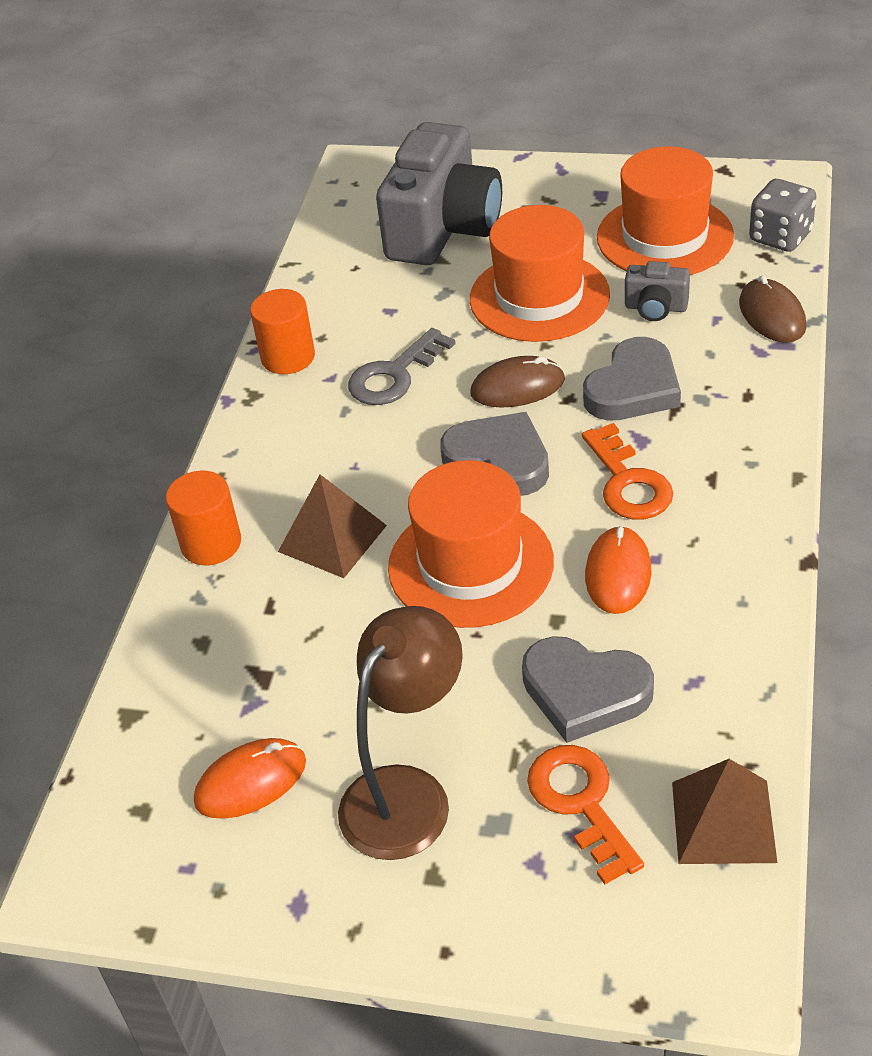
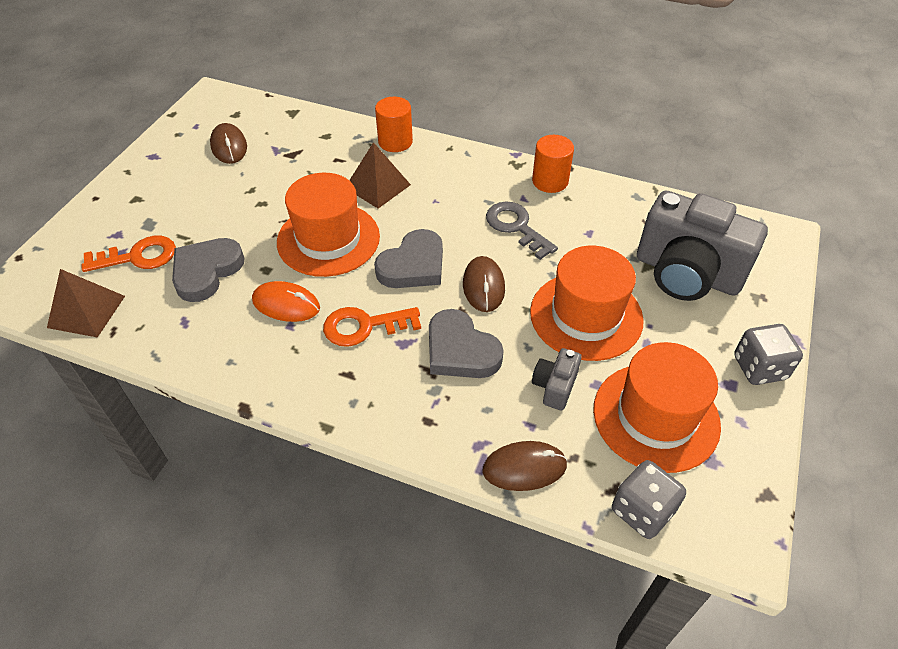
camera: 95 degrees right, 5 degrees up
(251, 782) = (229, 146): orange mouse -> brown mouse
(407, 793) = (187, 195): brown lamp -> none
(570, 177) = (759, 368): none -> grey dice

